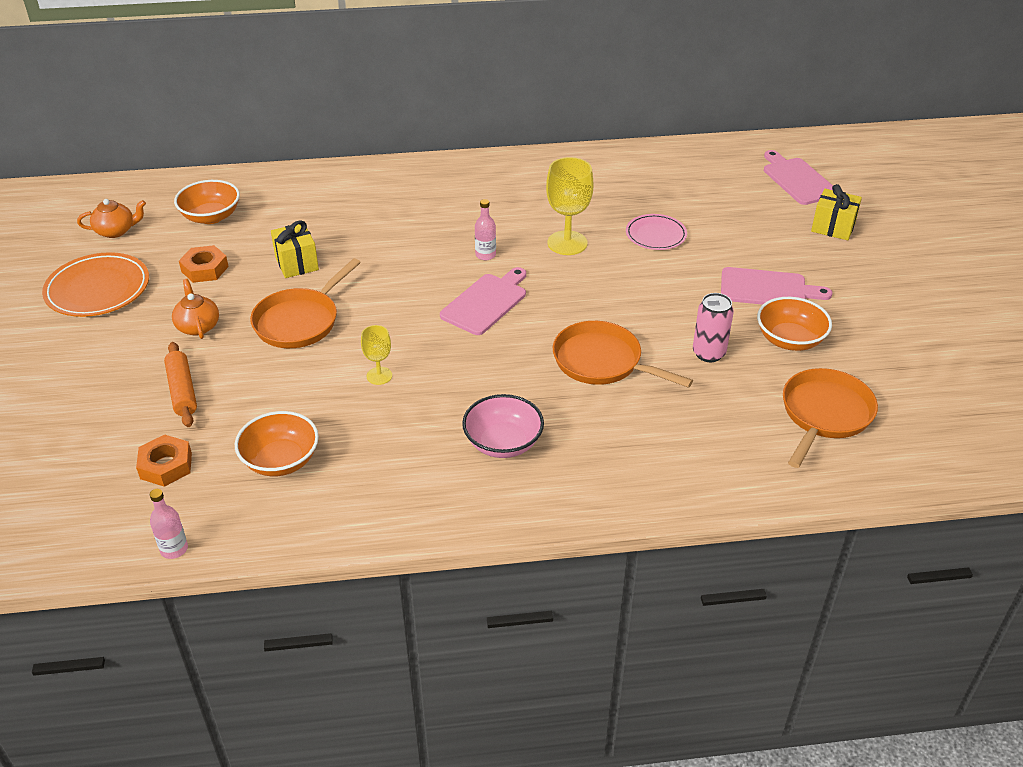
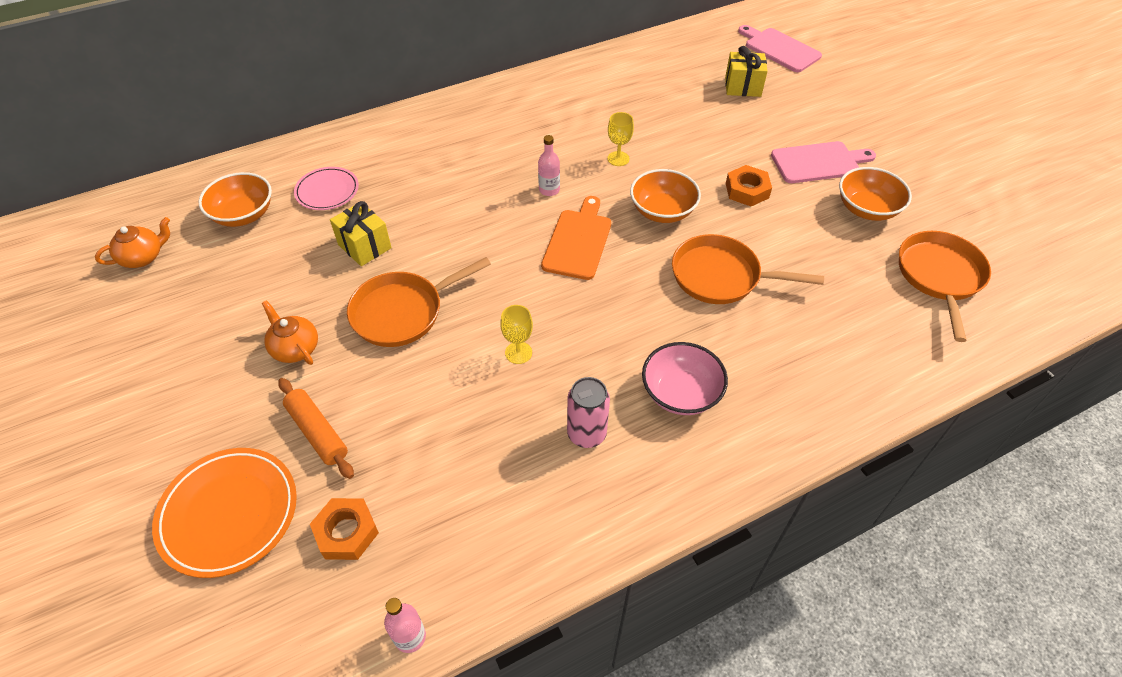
camera: 20 degrees left, 10 degrees up
(98, 289) = (157, 334): orange plate -> orange plate (229, 513)
(205, 269) = (268, 278): orange nut -> orange nut (747, 190)
(280, 460) = (469, 485): orange bowl -> orange bowl (662, 211)
(300, 321) = (403, 312): orange pan -> orange pan turned 45 degrees clockwise
(486, 302) = (578, 241): pink cutting board -> orange cutting board
(567, 243) = (618, 158): yellow goblet -> yellow goblet, size x0.56
(655, 235) = (692, 131): pink plate -> pink plate (327, 191)
(708, 353) = (808, 241): pink can -> pink can (586, 434)
(833, 227) = (835, 89): yellow gift -> yellow gift (743, 87)

